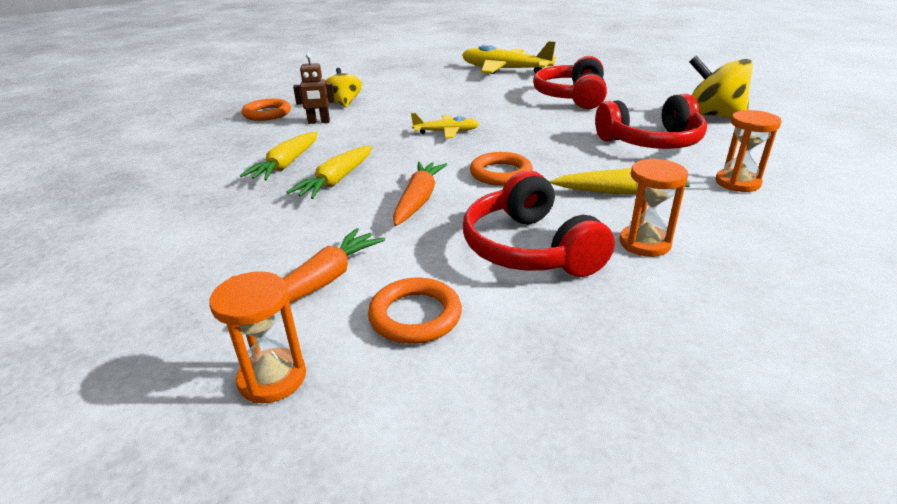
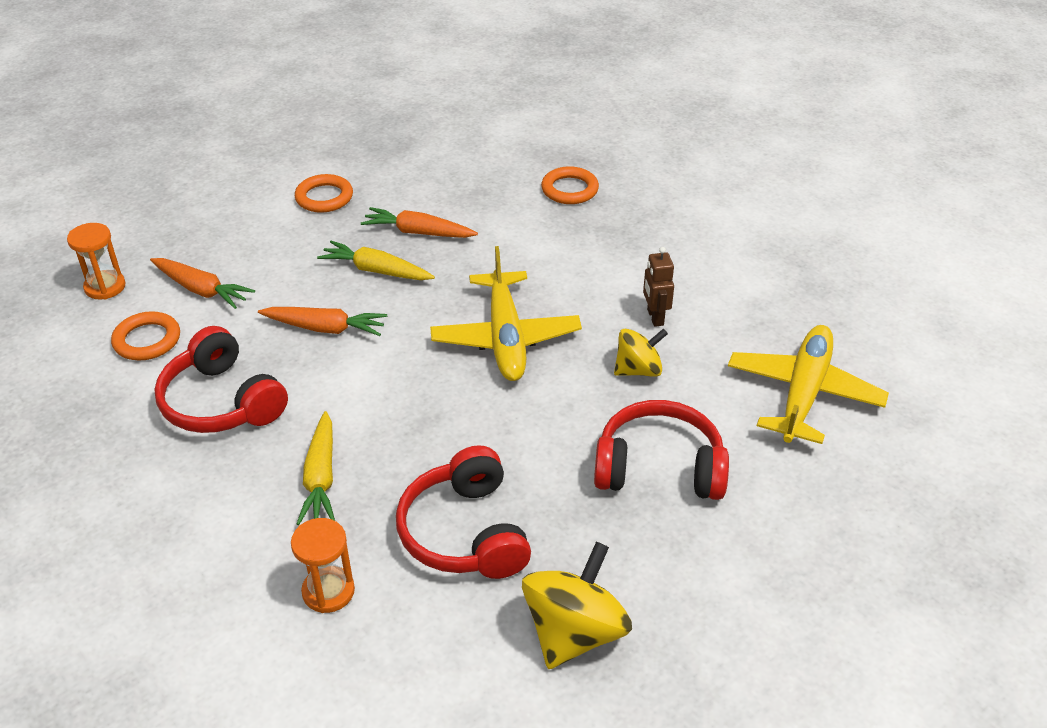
camera: 85 degrees right, 10 degrees up
(286, 164) = (418, 232): yellow carrot -> orange carrot
(319, 122) = (541, 233): brown robot -> brown robot (655, 317)
(344, 103) = (612, 242): yellow spinning top -> yellow spinning top (638, 370)
(446, 132) = (506, 338): yellow plane -> yellow plane, size x1.93
(501, 173) = (379, 385): orange ring -> orange ring (324, 197)
(530, 248) = (222, 402): red headphones -> red headphones turned 105 degrees counterclockwise
(644, 243) = (212, 480): orange hourglass -> none

